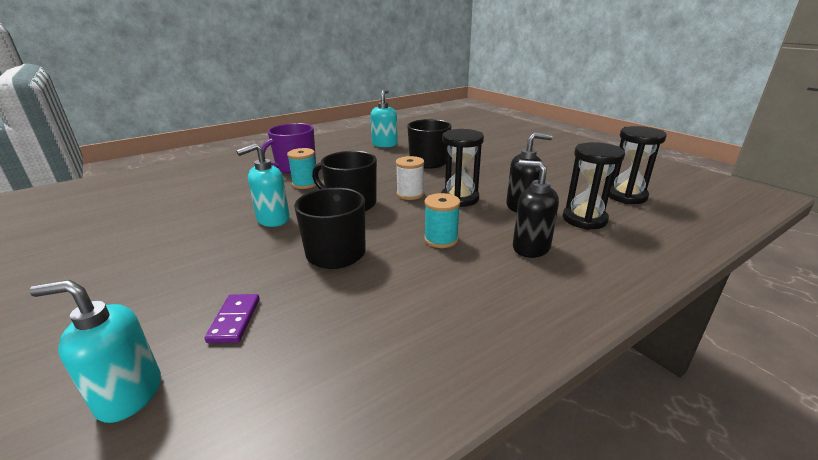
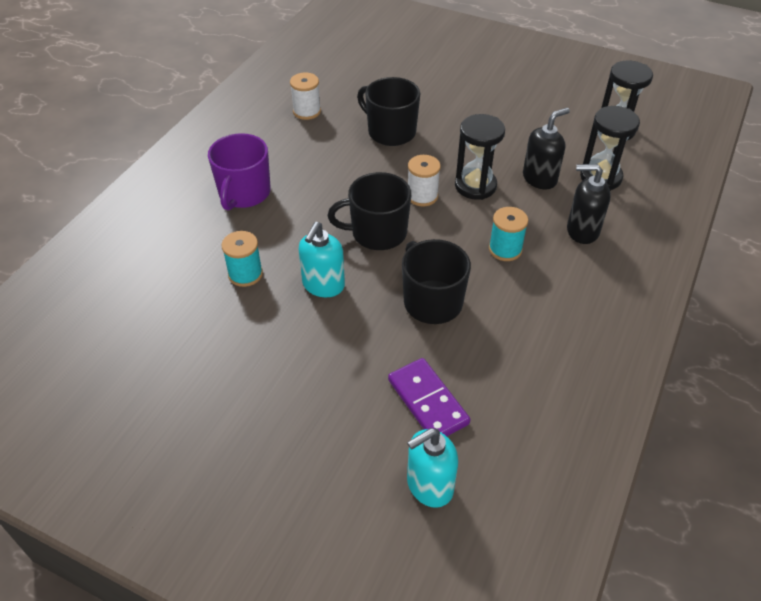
camera: 30 degrees left, 20 degrees up
(235, 320) = (428, 401): purple domino -> purple domino, size x1.52
(305, 184) = (292, 219): turquoise spool -> turquoise spool (245, 274)
(385, 144) = (307, 111): turquoise soap dispenser -> white spool

